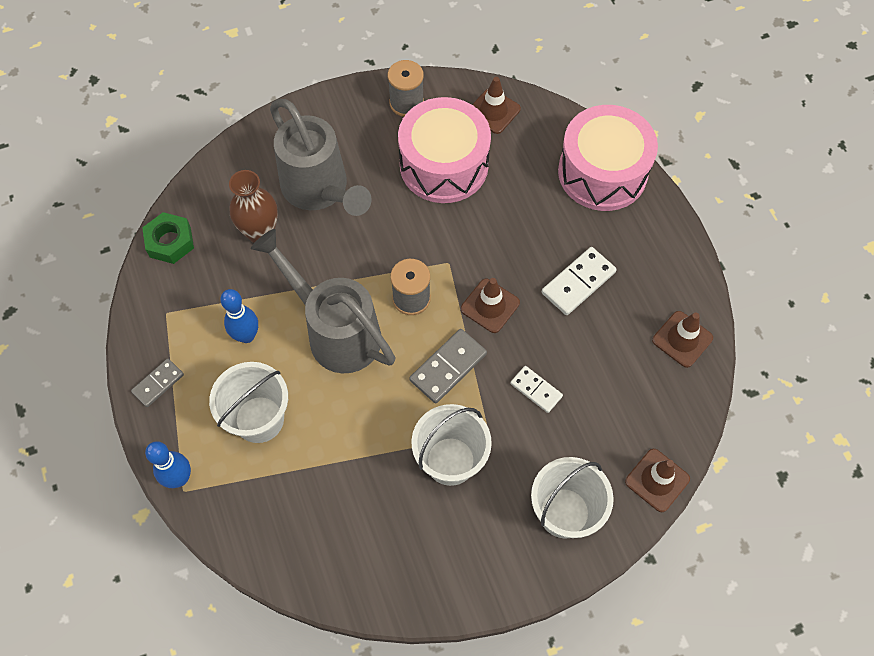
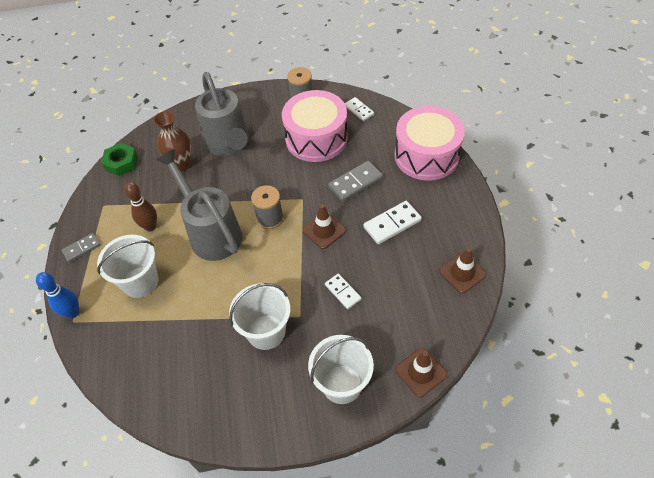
camera: 15 degrees right, 10 degrees down
(246, 336) = (150, 226): blue bowling pin -> brown bowling pin
(448, 367) = (282, 267): grey domino -> grey domino (355, 183)
(493, 111) = (359, 110): brown traffic cone -> white domino

